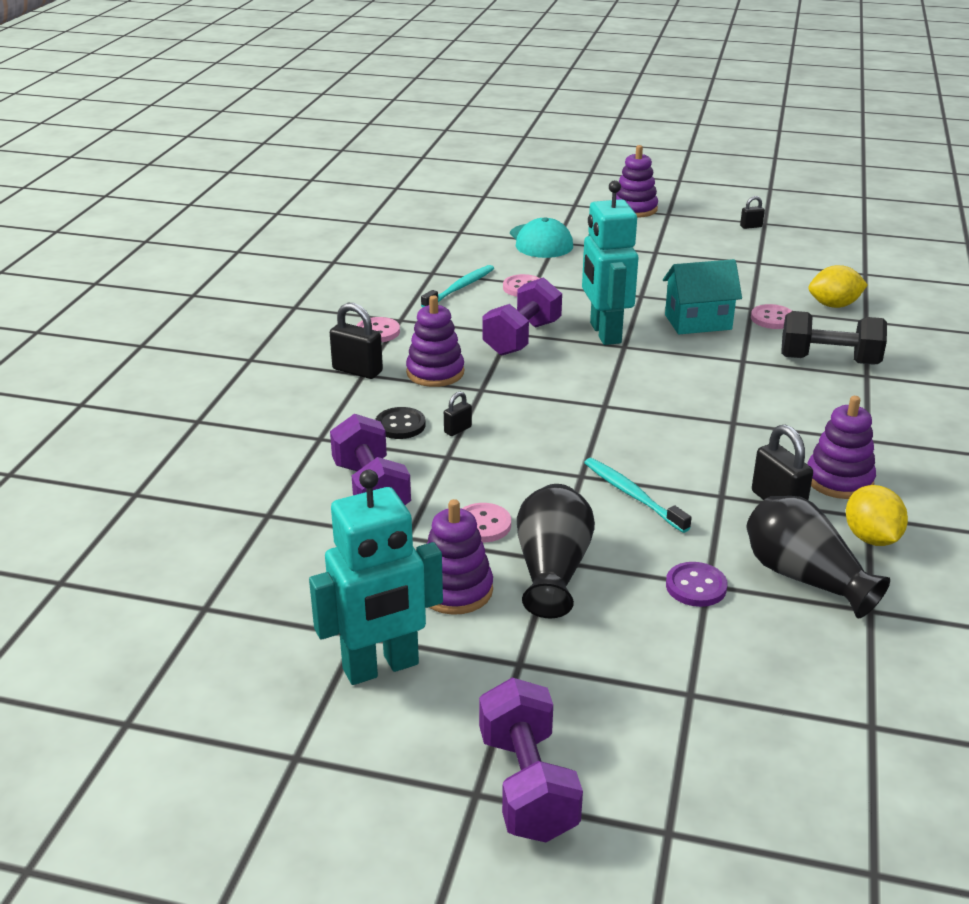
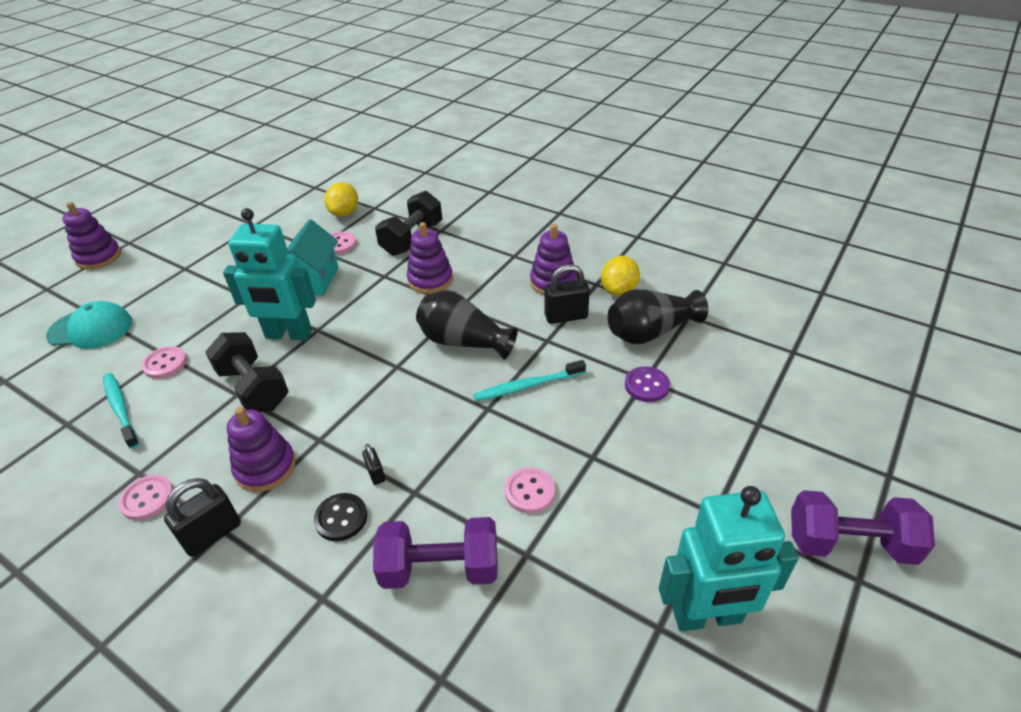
camera: 70 degrees left, 10 degrees up
(381, 667) = (707, 616): turquoise robot -> turquoise robot turned 90 degrees clockwise
(455, 590) = (614, 534): purple stacking toy -> purple stacking toy (430, 280)
(522, 338) = (253, 388): purple dumbbell -> black dumbbell
(552, 570) = (605, 461): black vase -> black vase (463, 342)
(751, 226) = (197, 210): black padlock -> none
(871, 538) = (619, 290): yellow lemon -> yellow lemon turned 75 degrees counterclockwise

